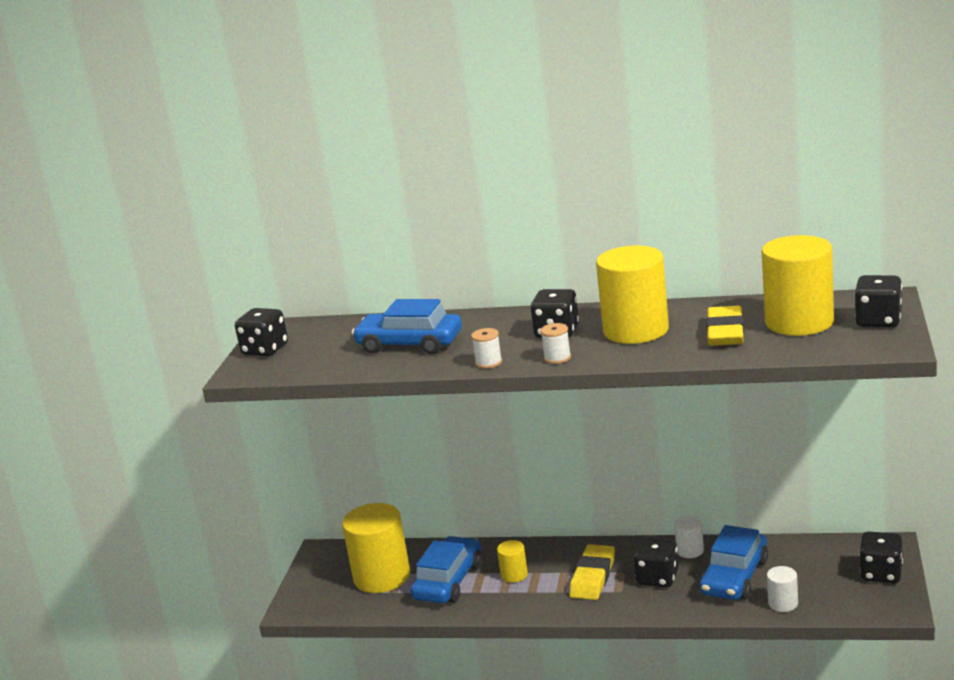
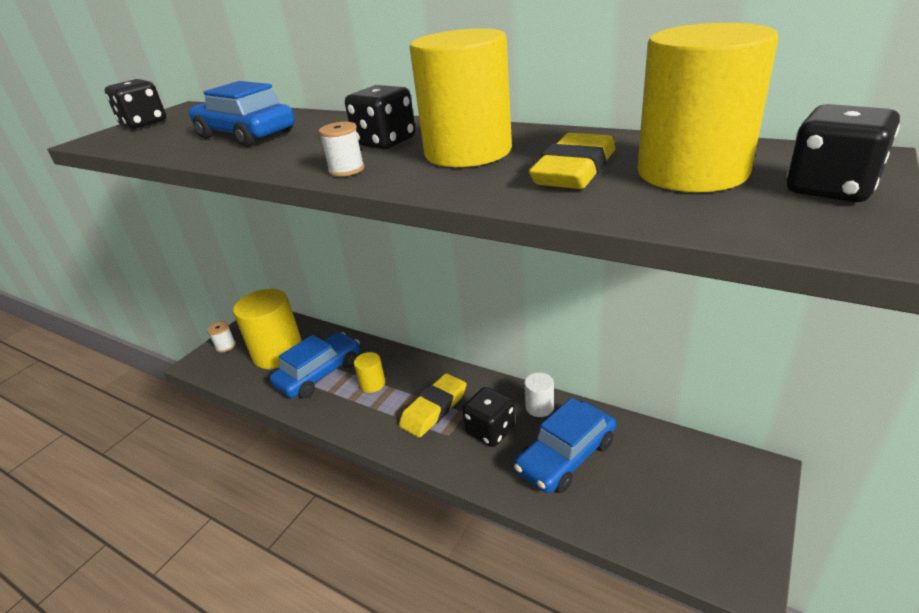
camera: 20 degrees right, 10 degrees up
(488, 362) = (277, 163): white spool -> white spool (225, 346)
(783, 603) = (600, 514): white cylinder -> none
(881, 573) = (737, 511): black dice -> none

